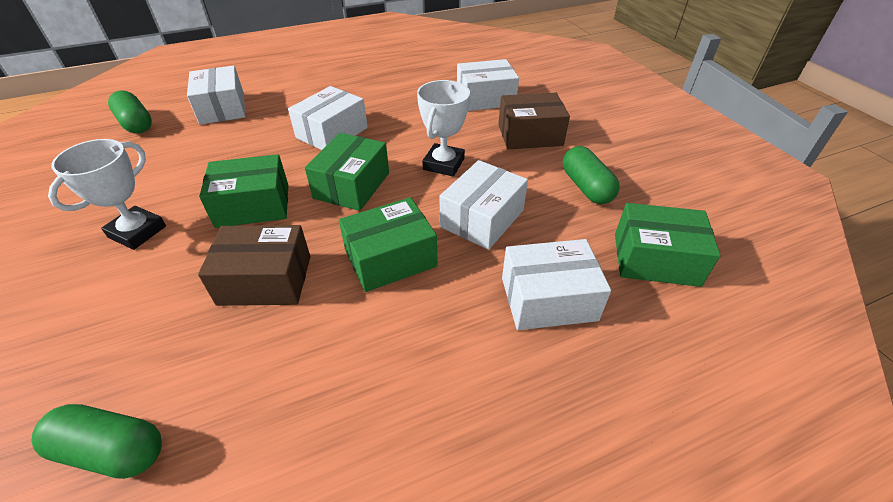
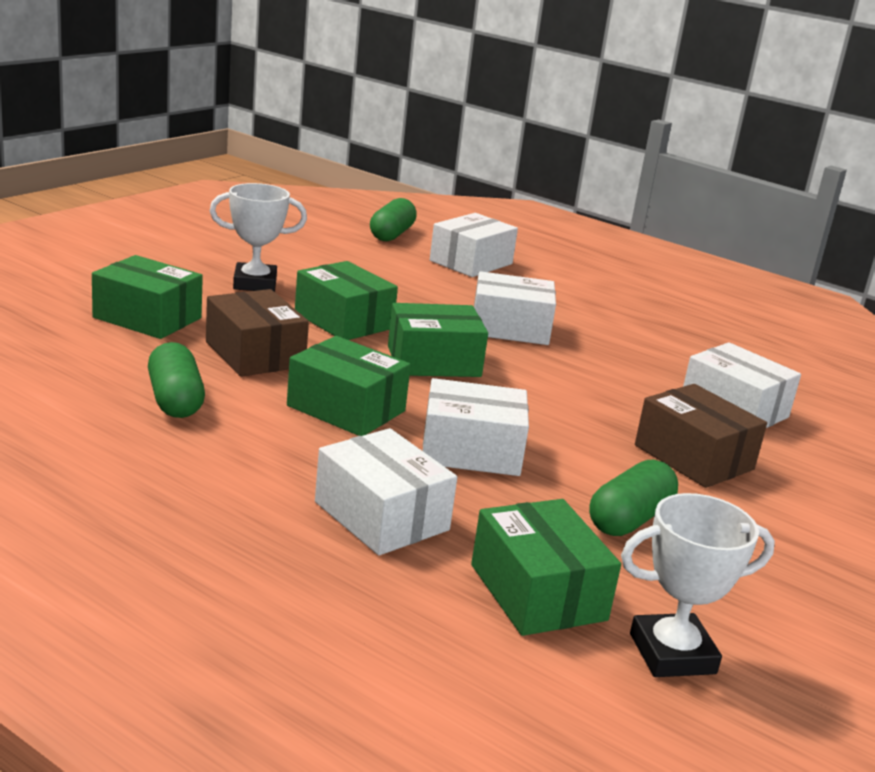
camera: 55 degrees right, 20 degrees down
(112, 450) = (46, 346): green capsule -> green capsule (175, 400)
(129, 334) = (147, 318): none -> green box
(443, 164) = (543, 407): white trophy -> white trophy (672, 653)

